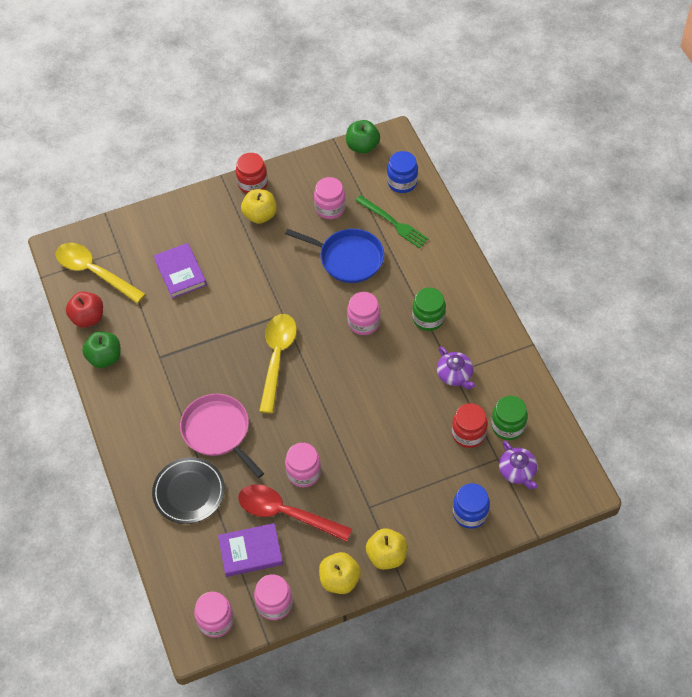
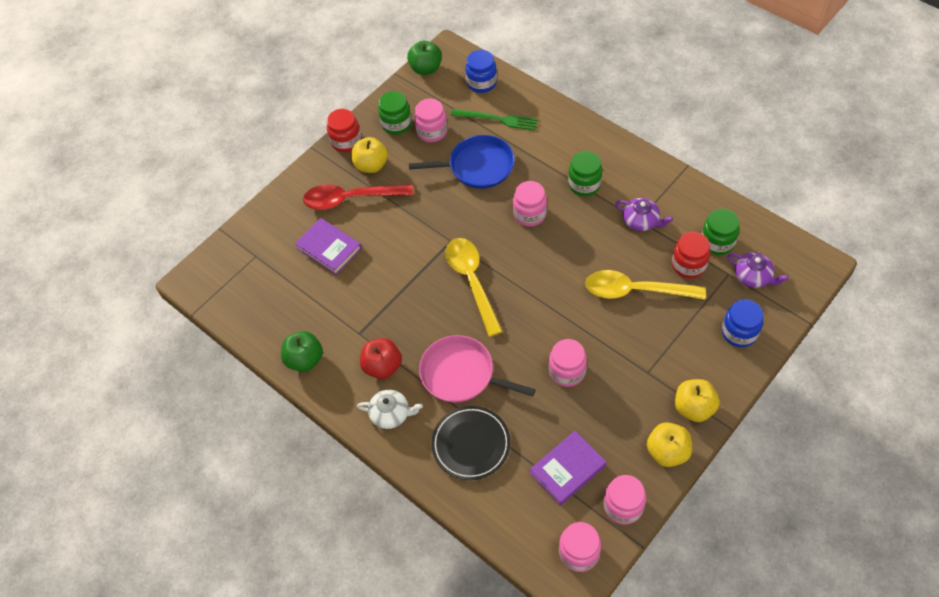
camera: 25 degrees left, 0 degrees up
(88, 318) = (264, 331): red apple -> red apple (382, 366)
(94, 272) = (243, 286): yellow spoon -> yellow spoon (636, 290)
(143, 436) = (391, 414): none -> white teapot
(286, 513) = (576, 417): red spoon -> red spoon (351, 199)
(304, 187) = (396, 124): none -> green jar

